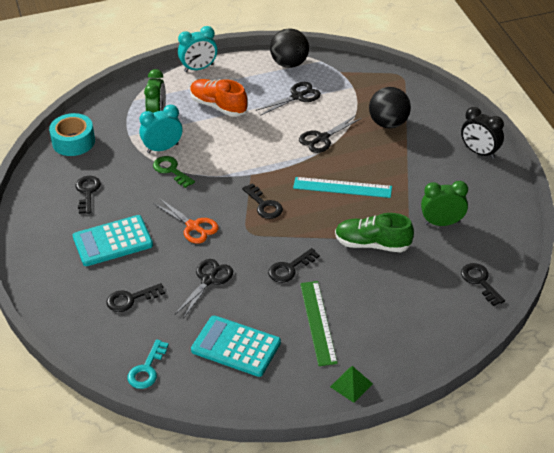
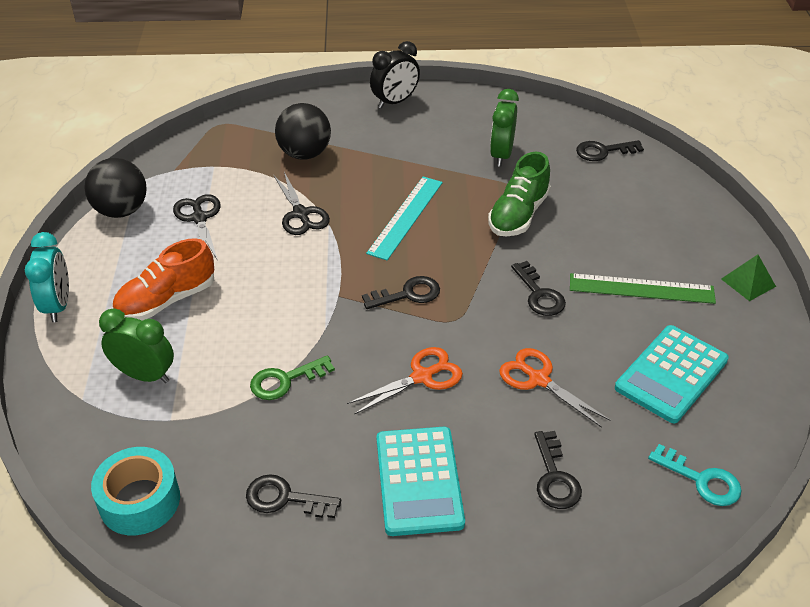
camera: 75 degrees left, 0 degrees up
(162, 148) = (227, 382): turquoise clock -> none
(208, 280) = (538, 379): black scissors -> orange scissors

